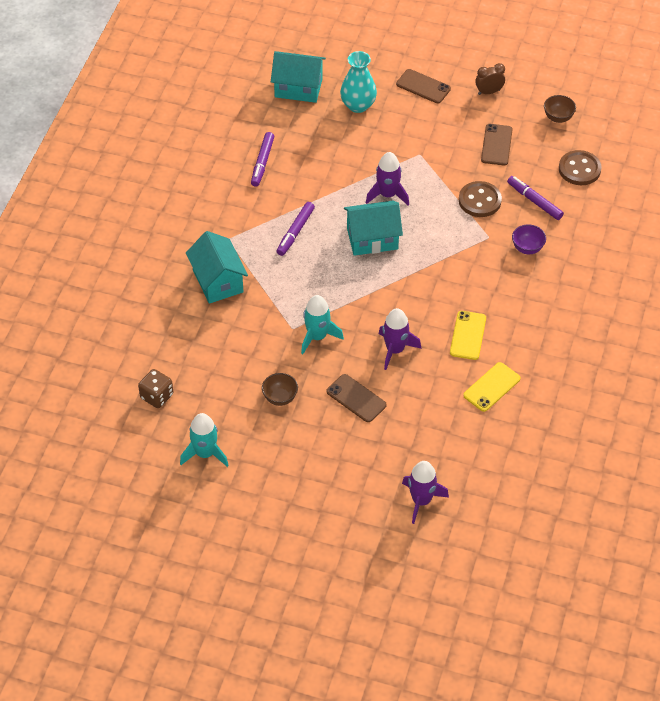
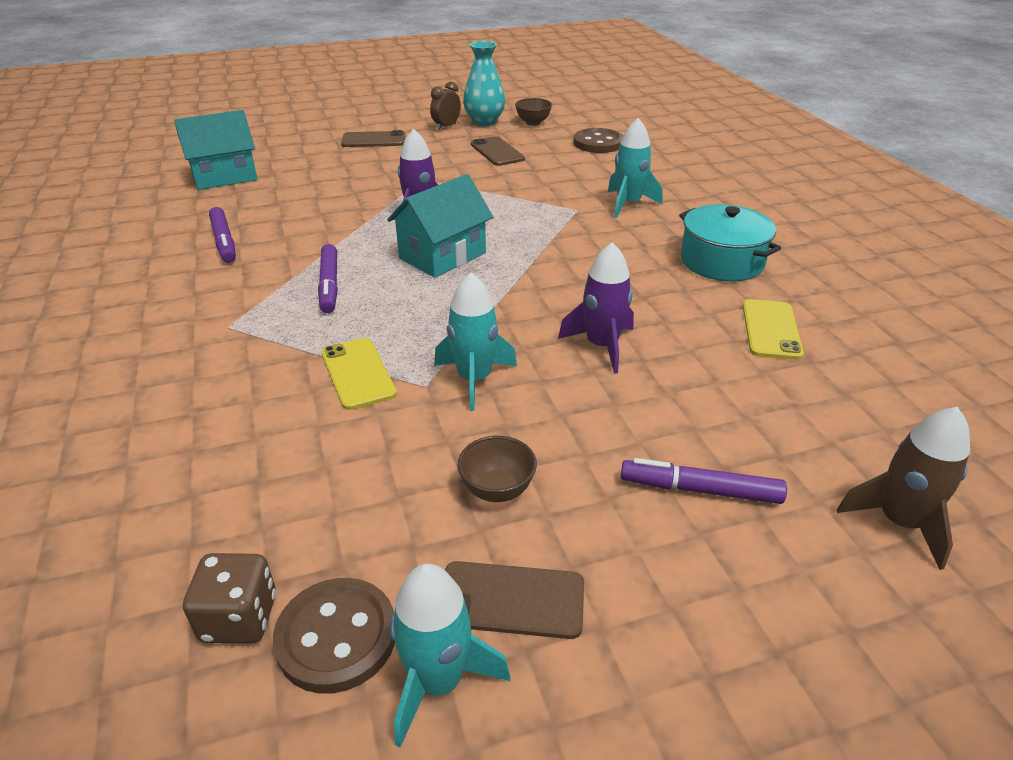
camera: 35 degrees left, 15 degrees down
(218, 281) = (247, 380): turquoise house -> none
(356, 398) = (619, 428): brown phone -> brown phone (511, 600)
(358, 105) = (312, 169): turquoise vase -> turquoise vase (484, 122)
(421, 501) = (899, 522): purple rocket -> brown rocket
(468, 335) = (670, 294): yellow phone -> yellow phone (358, 373)
(479, 201) = (530, 189): brown button -> brown button (336, 637)
(525, 327) = (721, 261): none -> turquoise pot
(527, 248) = (628, 204): purple bowl -> turquoise rocket
(534, 201) = (586, 173): purple marker -> purple marker (700, 490)

